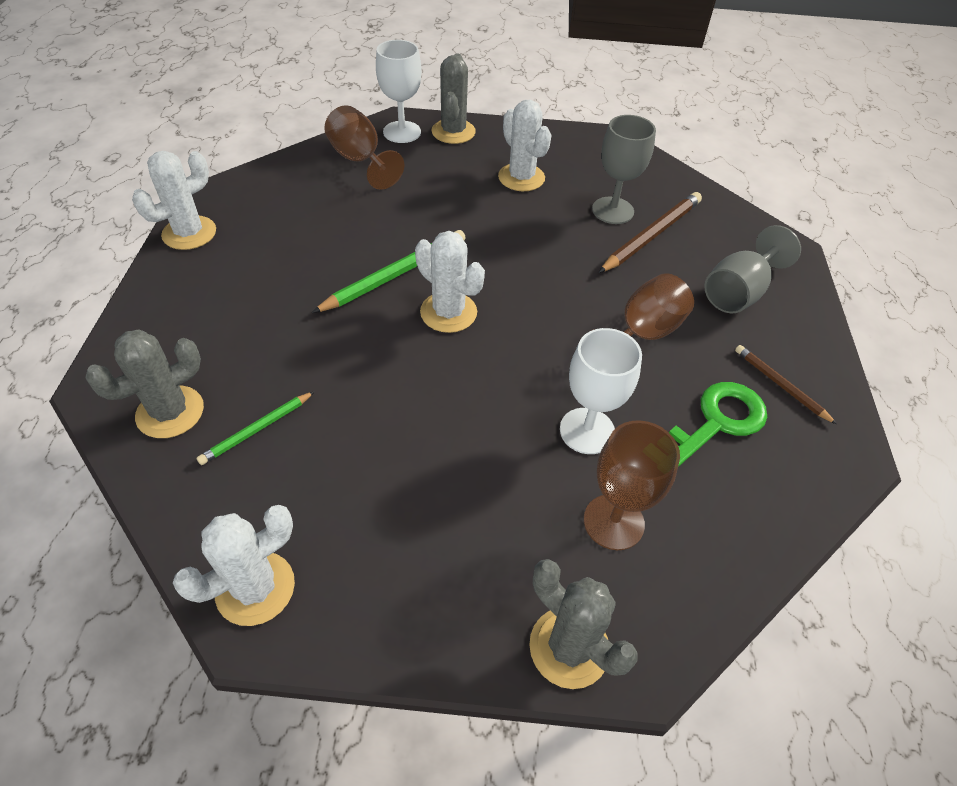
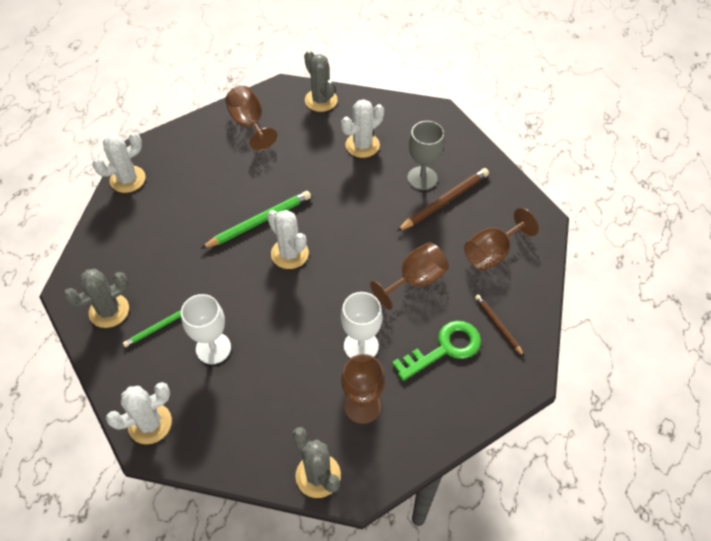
camera: 10 degrees right, 5 degrees up
(402, 132) = (283, 99): white goblet -> white goblet (213, 348)
(453, 132) = (321, 100): grey cactus -> grey cactus turned 45 degrees counterclockwise
(521, 177) = (362, 145): white cactus -> white cactus turned 75 degrees clockwise
(738, 293) = (492, 253): grey goblet -> brown goblet

